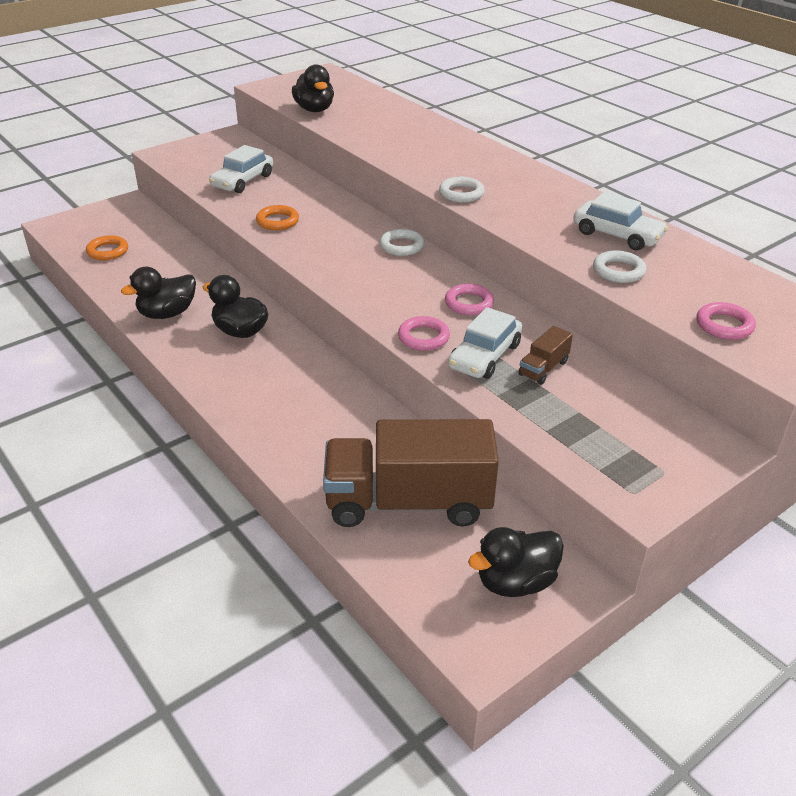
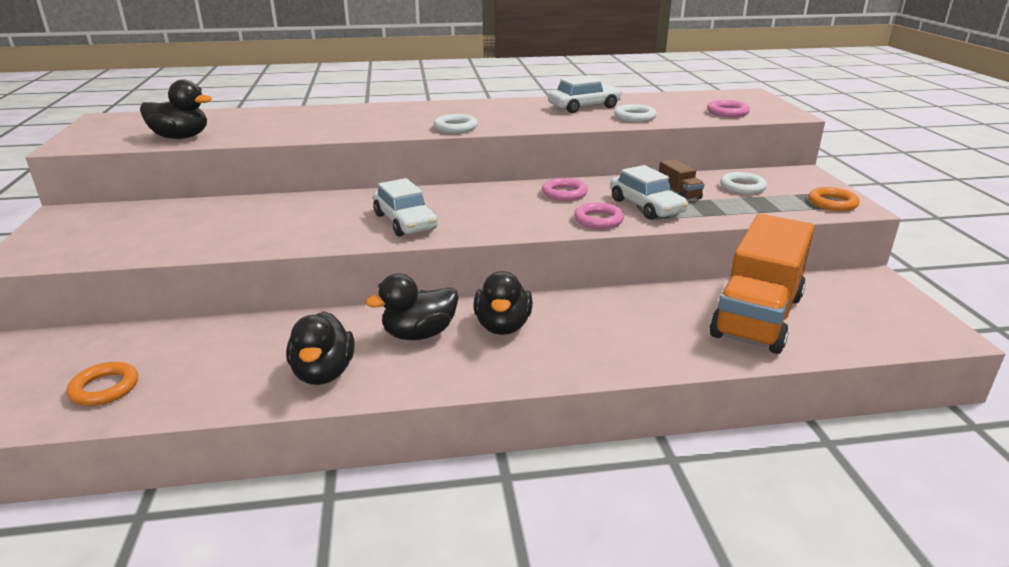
camera: 60 degrees left, 10 degrees down
(242, 181) = (187, 230): white car -> white car (405, 222)
(277, 221) = (309, 232): orange ring -> orange ring (832, 203)
(401, 246) = (441, 194): white ring -> white ring (742, 187)
(408, 502) = (757, 316): brown truck -> orange truck
(515, 582) = (868, 300): black duck -> black duck (503, 326)

